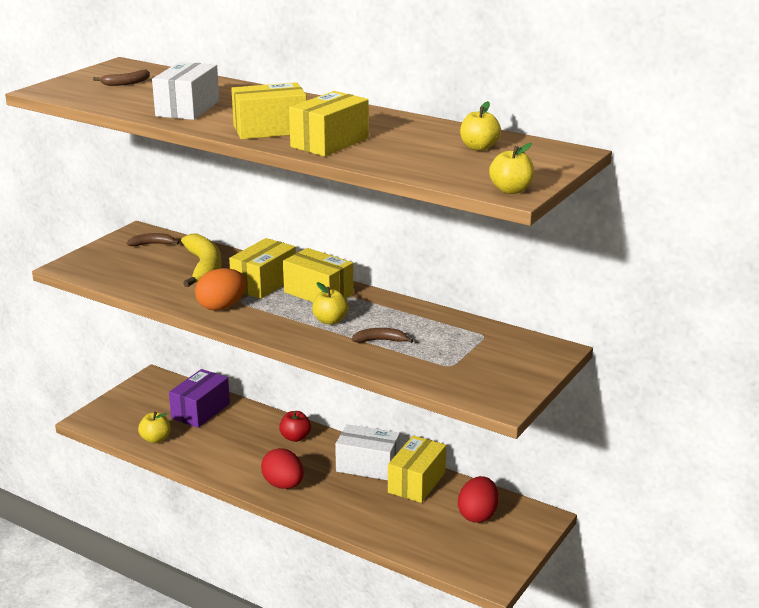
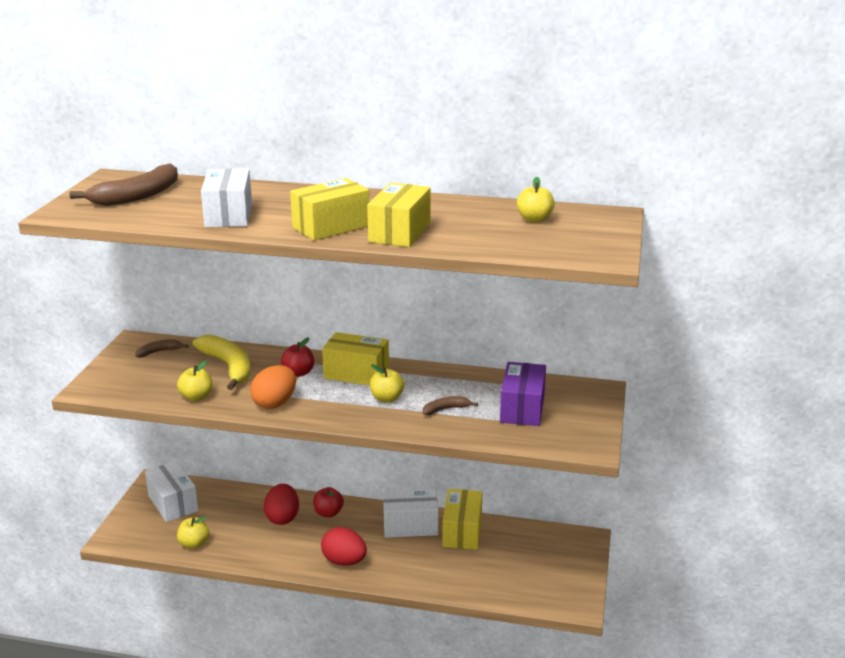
camera: 20 degrees left, 0 degrees up
(126, 83) = (138, 196): brown banana -> brown banana, size x2.01
(158, 399) = (173, 503): none -> white box
(200, 411) = (222, 506): purple box -> purple box (522, 408)
(264, 283) = (298, 373): yellow box -> red apple
(477, 515) = (531, 549): red egg -> red egg (282, 518)
(511, 190) = (603, 256): yellow apple -> yellow apple (196, 397)

